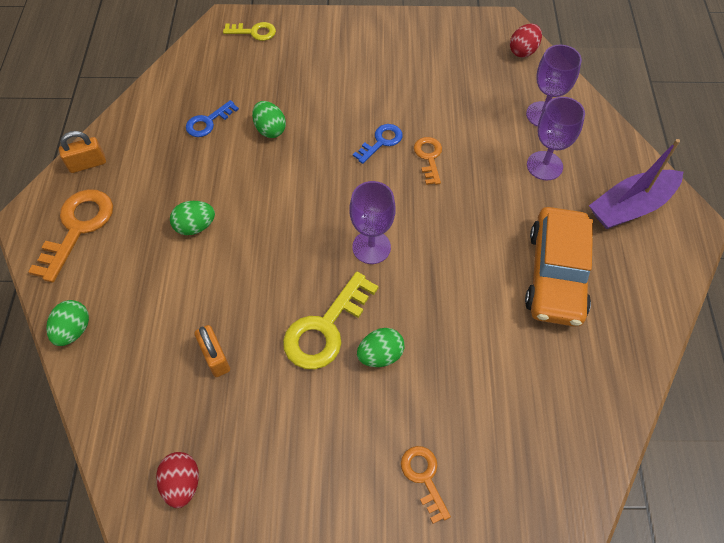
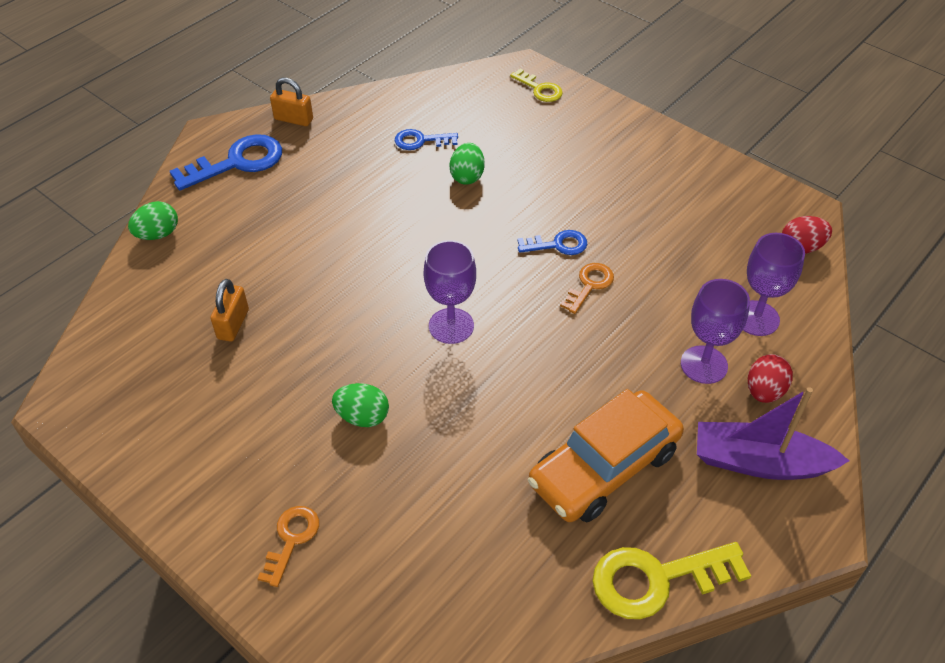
camera: 40 degrees right, 10 degrees down
(78, 228) = (237, 162): orange key -> blue key
(182, 483) = (113, 397): red egg -> red egg (764, 391)
(195, 226) = (324, 216): green egg -> none
(325, 328) = (341, 363): yellow key -> yellow key (657, 579)

